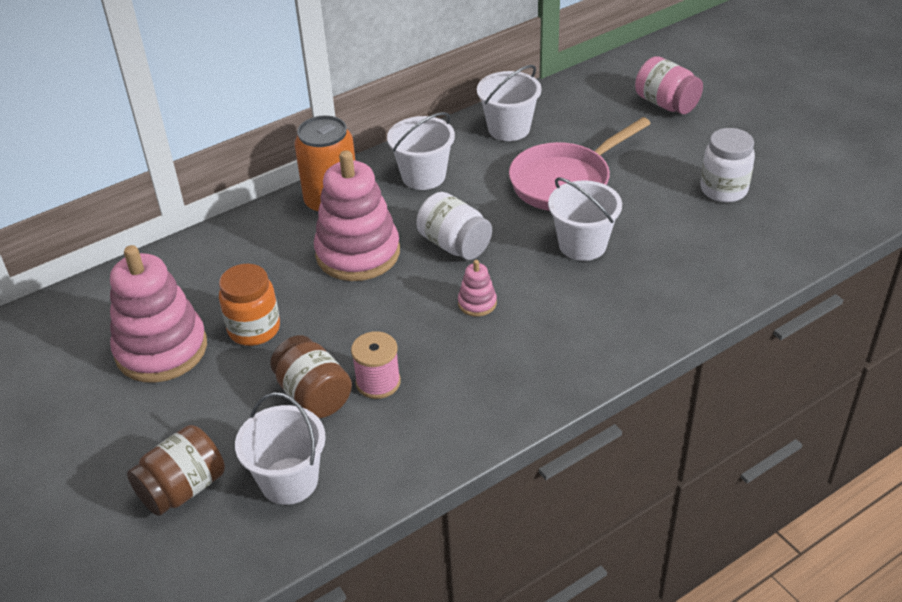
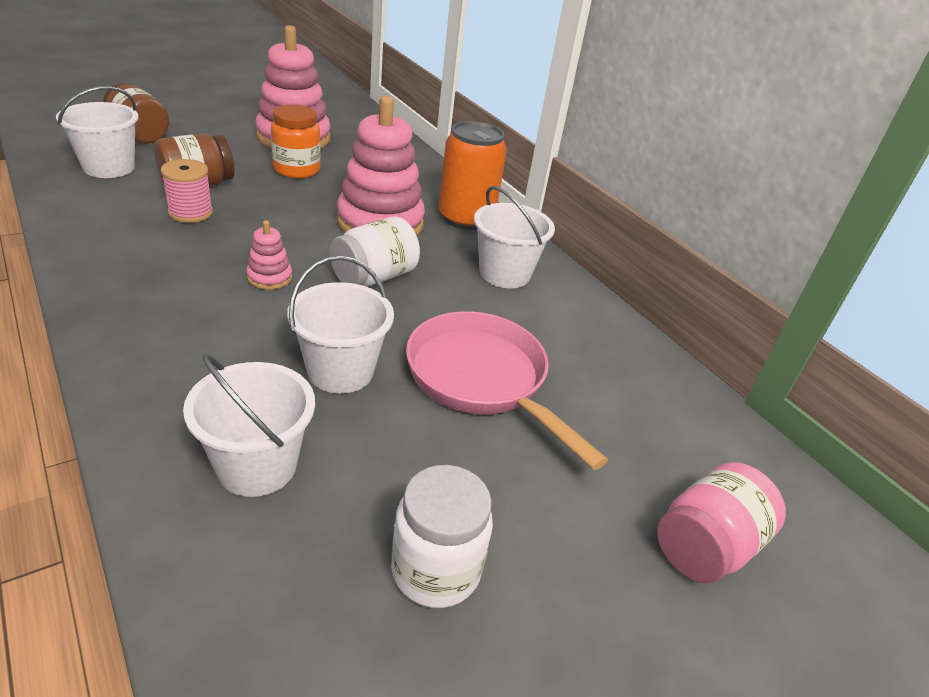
camera: 85 degrees right, 5 degrees down
(509, 129) = (606, 350): white bucket -> white bucket (257, 466)

